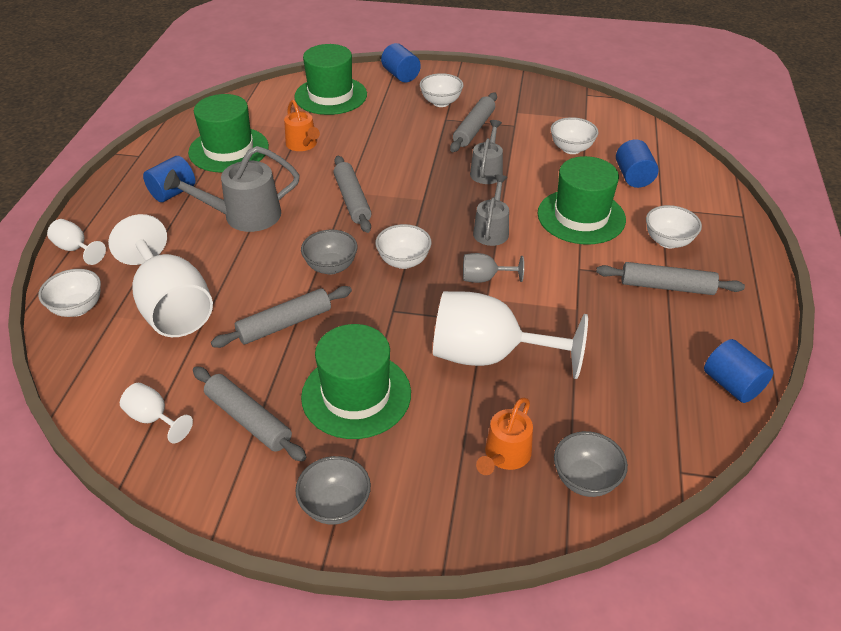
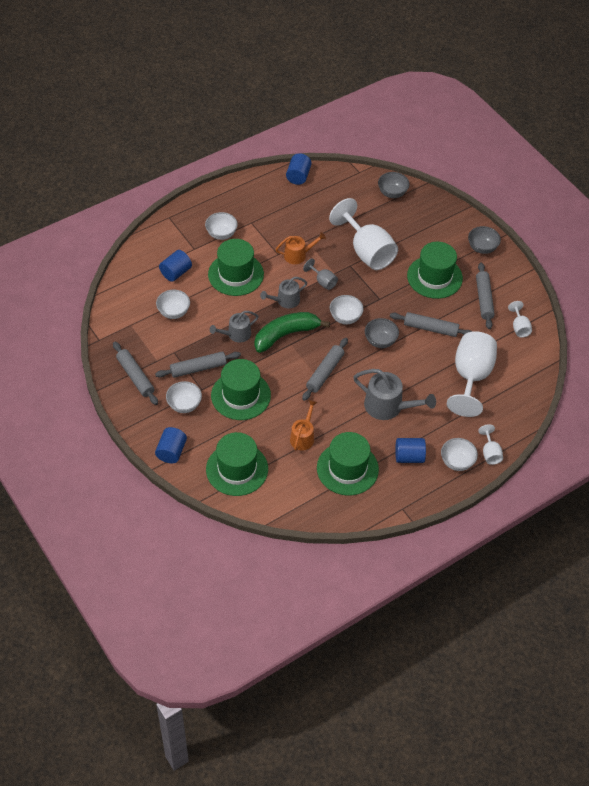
camera: 135 degrees left, 10 degrees up
(78, 308) = (513, 410): white bowl -> white bowl (457, 462)
(405, 135) = (241, 395): none -> green hat
(440, 202) = (285, 335): none -> green banana
(505, 455) = (408, 218): orange watering can -> orange watering can (298, 255)
(666, 286) = (257, 219): grey rolling pin -> grey rolling pin (135, 376)

